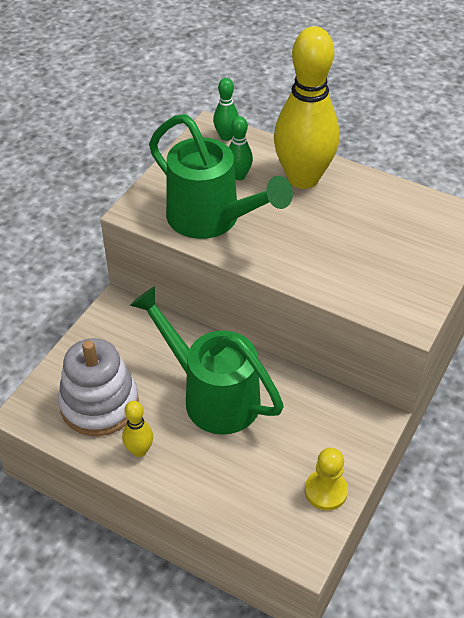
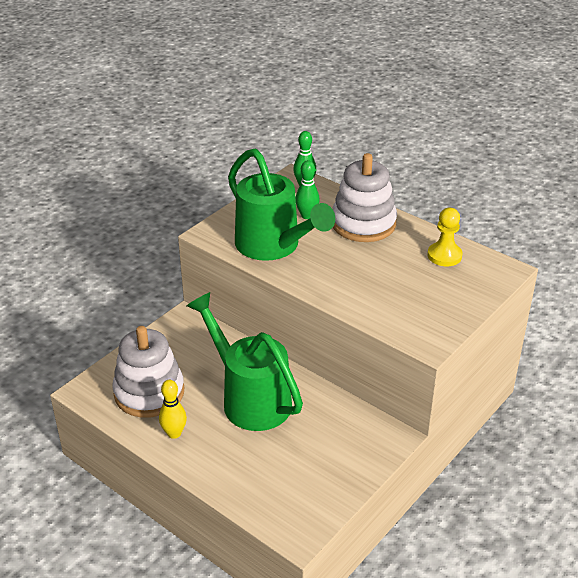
camera: 10 degrees right, 10 degrees down
(303, 178) = (363, 223): yellow bowling pin -> white stacking toy
(326, 491) = (331, 488): yellow pawn -> yellow pawn (444, 256)

